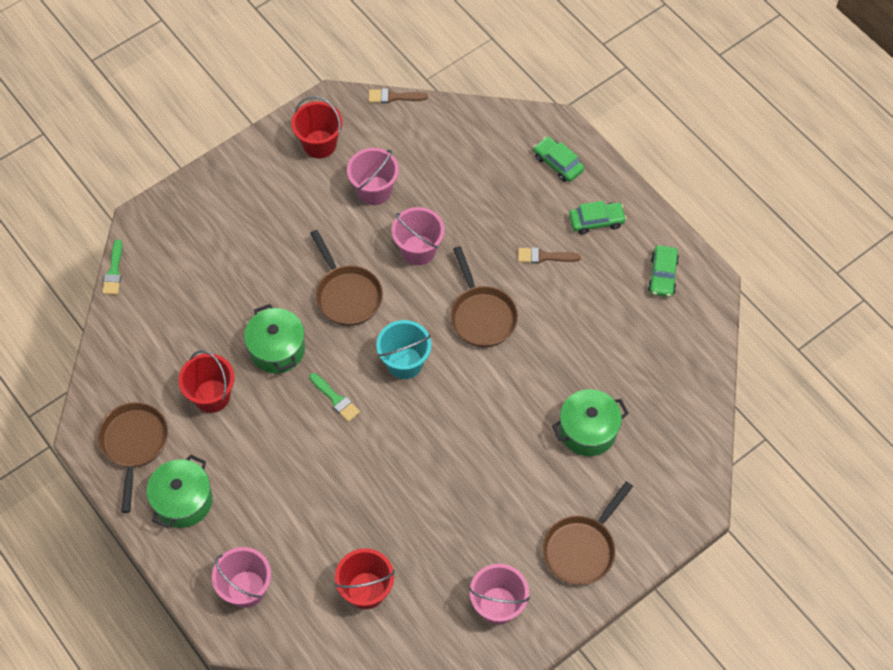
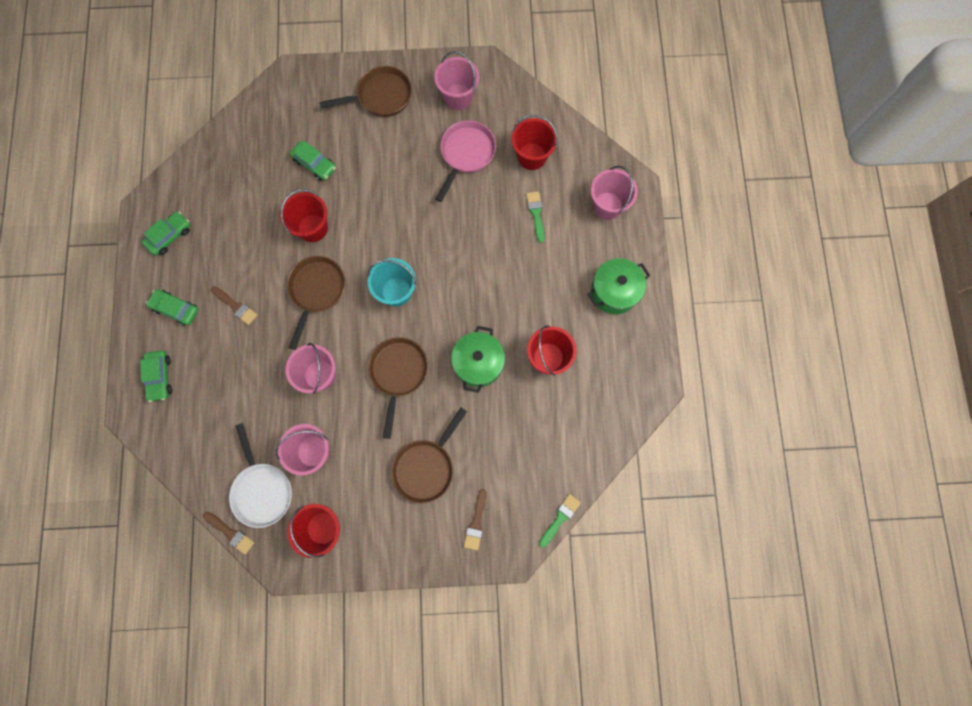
camera: 145 degrees left, 15 degrees up
(134, 444) = (625, 357): brown pan -> brown pan (426, 467)
(188, 224) = (476, 523): none -> brown brush
(335, 399) = (463, 297): green brush -> green brush (536, 214)
(394, 139) = (262, 490): none -> white pan
(439, 545) = (466, 154): none -> pink pan
(535, 368) = (313, 228): none -> red bucket
(588, 430) = (315, 164): green pot -> green car

